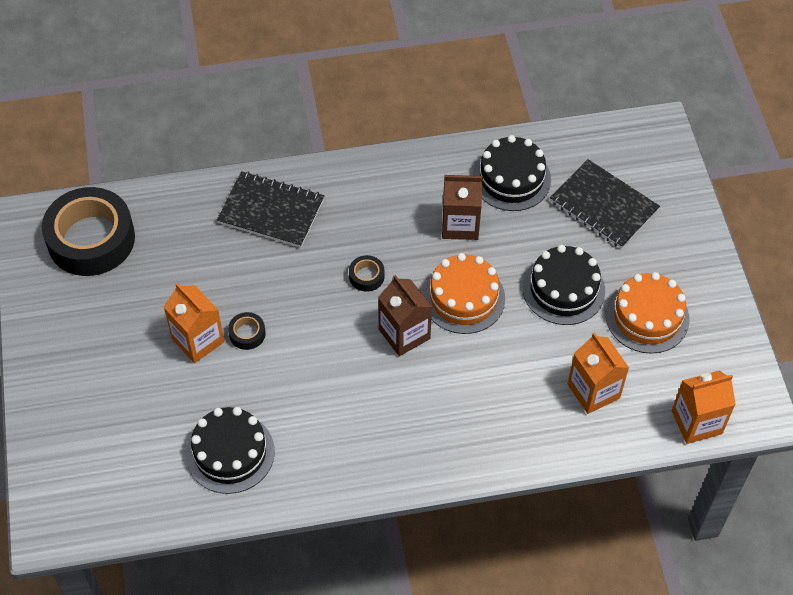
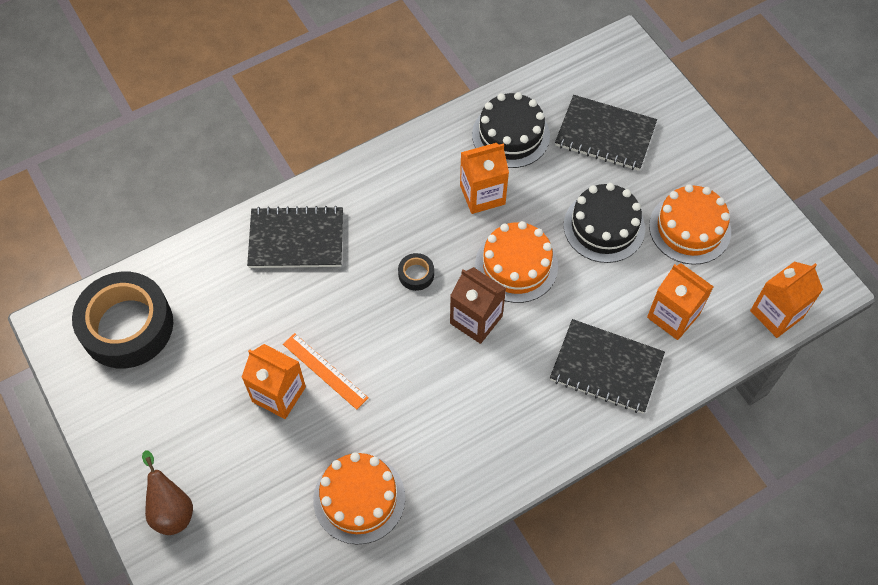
camera: 20 degrees left, 5 degrees up
(64, 406) = (171, 509): none -> brown pear
(230, 453) = (359, 498): black cake -> orange cake
(247, 334) = (325, 371): black tape -> orange ruler
(460, 224) = (482, 194): brown carton -> orange carton
(508, 416) = (606, 367): none -> black notebook

